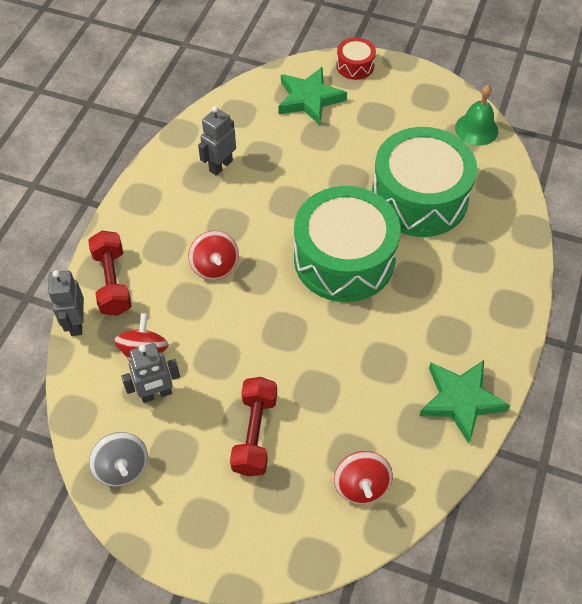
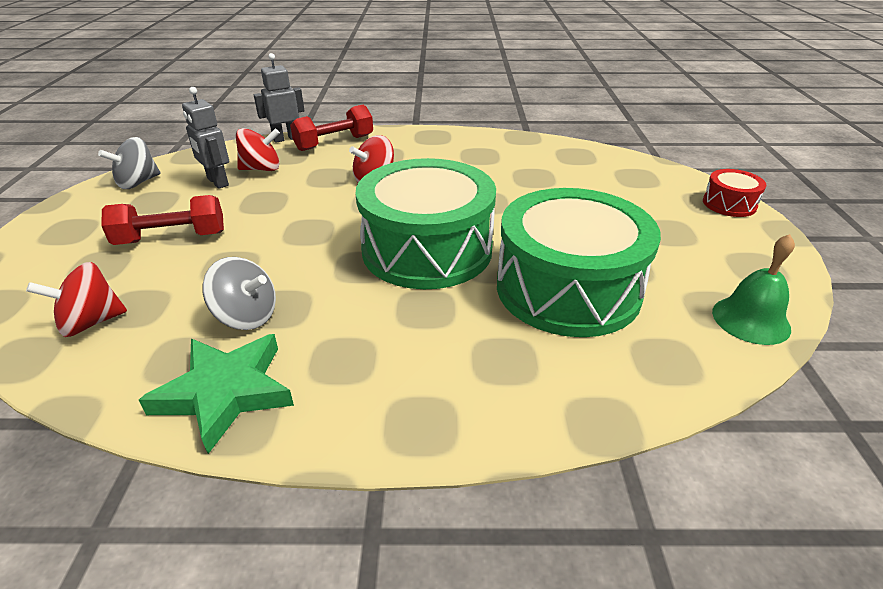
camera: 70 degrees right, 20 degrees down
(220, 165) = (500, 160): grey robot -> none
(309, 99) = (641, 187): green star -> none
(387, 384) = (246, 316): none -> grey spinning top

